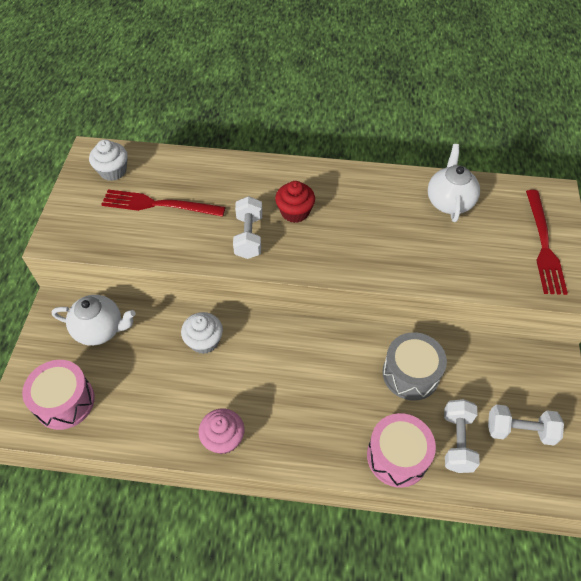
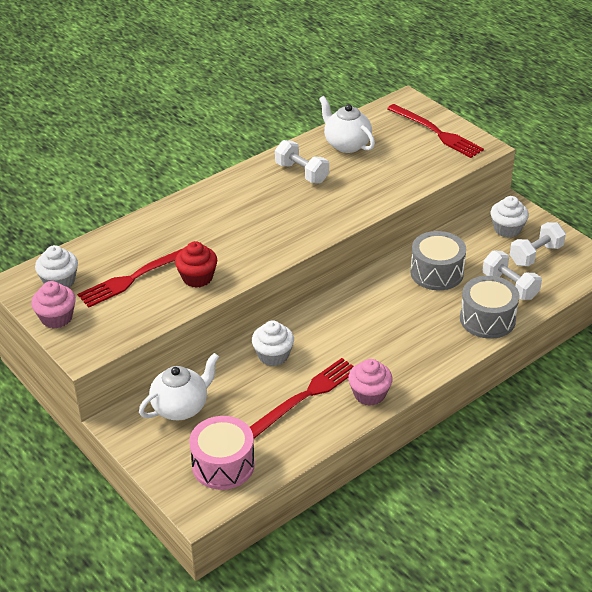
camera: 45 degrees left, 15 degrees down
(75, 198) = (56, 318): none -> pink cupcake
(181, 396) = (305, 396): none -> red fork
(249, 236) = (239, 250): white dumbbell -> white dumbbell (302, 173)
(295, 212) = (250, 215): red cupcake -> red cupcake (197, 277)
(397, 456) = (487, 319): pink drum -> grey drum
(525, 382) = (507, 229): none -> white cupcake

